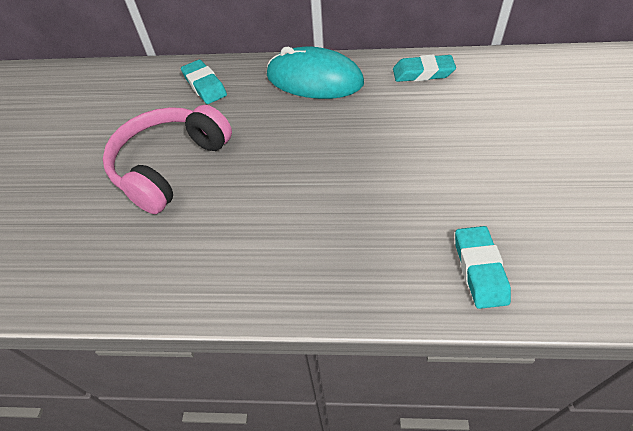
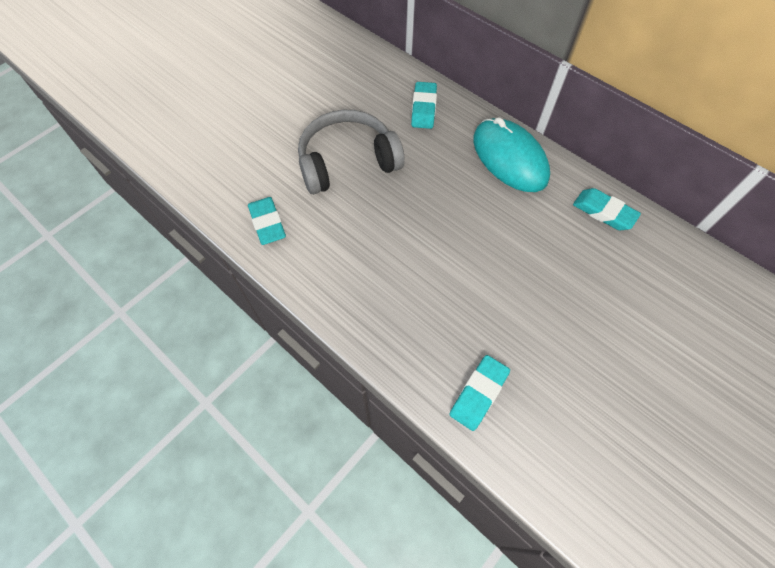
camera: 35 degrees right, 10 degrees up
(130, 272) = (267, 223): none -> turquoise eraser
(170, 166) = (347, 162): pink headphones -> grey headphones

